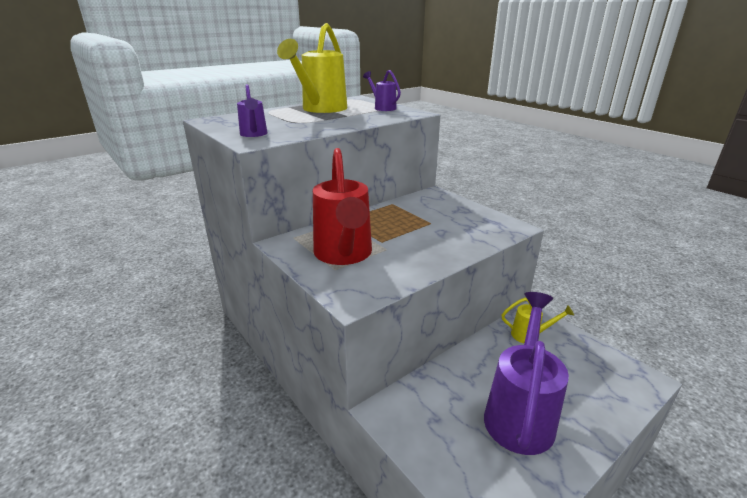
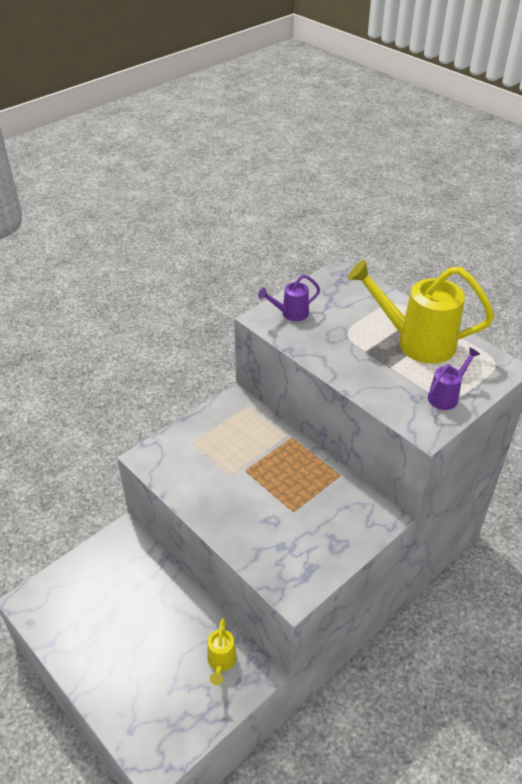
camera: 85 degrees right, 15 degrees up
(344, 255) = (215, 445): red watering can -> none
(520, 412) = (118, 632): purple watering can -> none

